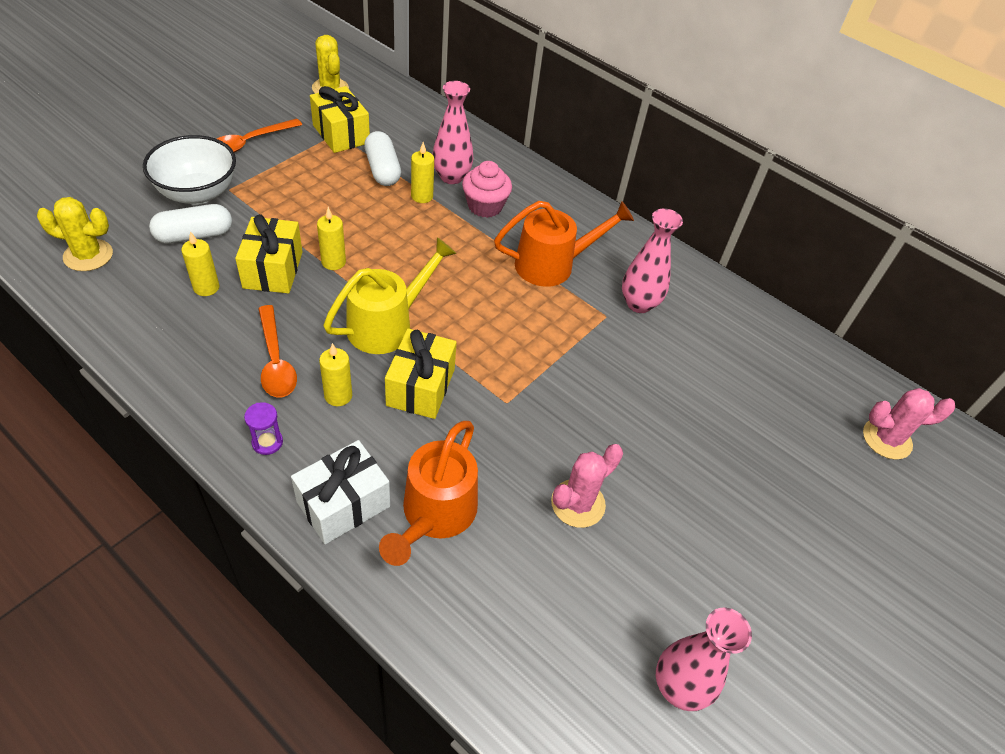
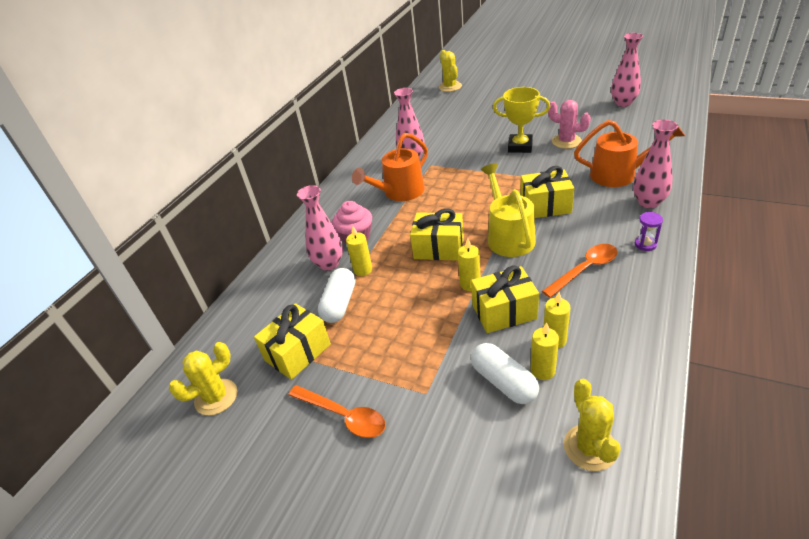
camera: 95 degrees left, 10 degrees down
(198, 193) = (447, 413): white bowl -> none
(338, 396) = (583, 232): yellow candle -> yellow candle (543, 370)
(343, 504) = (648, 202): white gift -> pink vase
(383, 170) = (339, 304): white capsule -> white capsule turned 45 degrees counterclockwise
(388, 324) = (508, 236): yellow watering can -> yellow watering can turned 45 degrees clockwise
(412, 260) = (439, 248): none -> yellow gift
(553, 264) = (399, 193): orange watering can -> orange watering can turned 105 degrees counterclockwise
(597, 435) = (520, 146): none -> yellow trophy
(887, 439) = (450, 87): pink cactus -> yellow cactus

